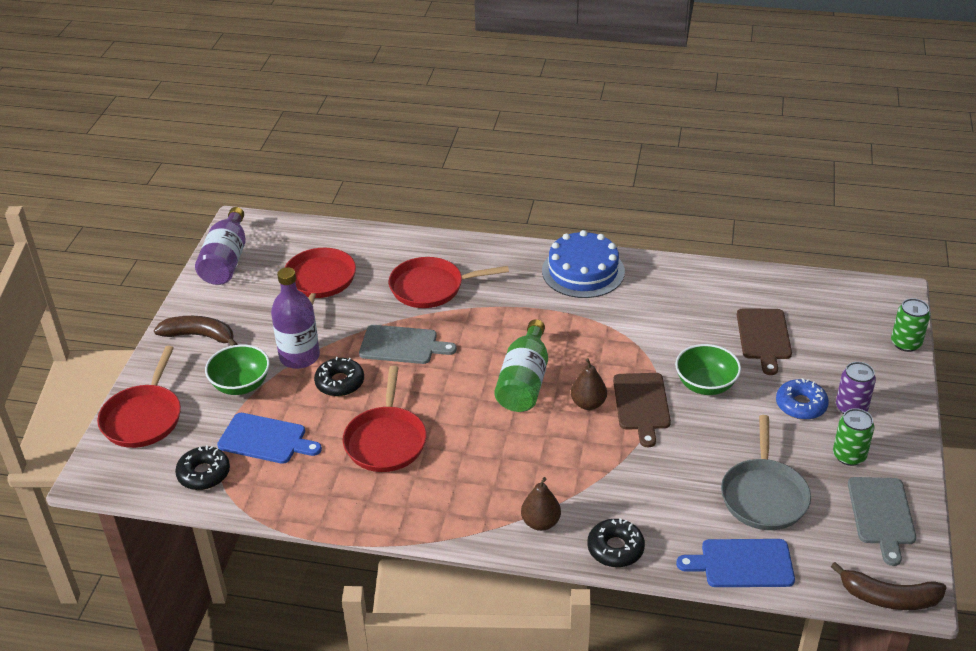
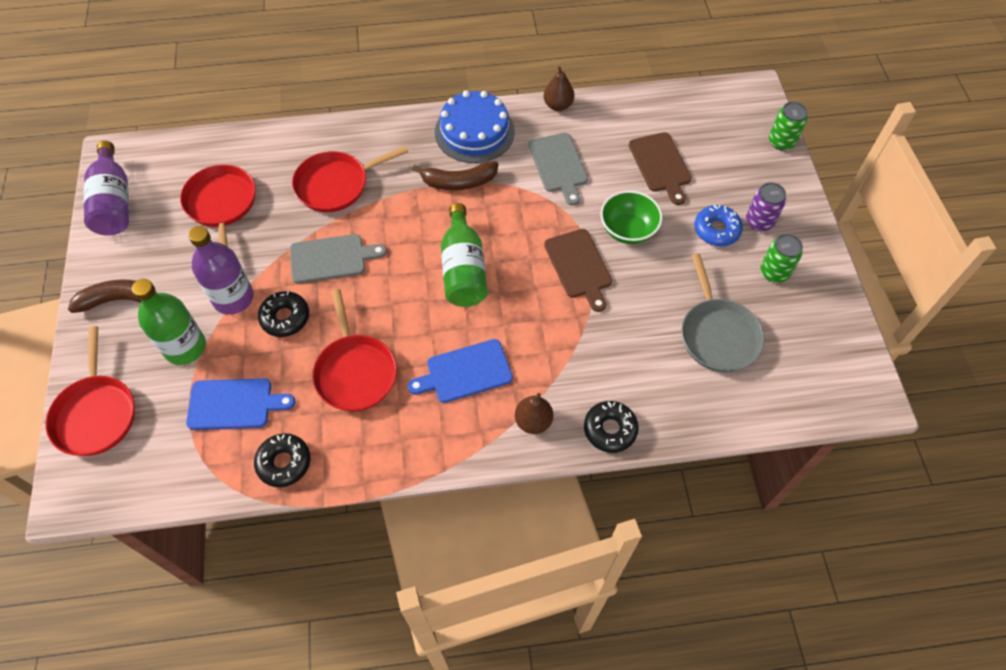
camera: 20 degrees left, 20 degrees up
(204, 474) = (185, 462): black donut -> black donut (284, 463)
(241, 385) = (185, 347): green bowl -> green bottle
(588, 404) = (531, 278): brown pear -> brown pear (558, 105)
(742, 563) = (724, 412): blue cutting board -> blue cutting board (465, 372)
(881, 514) = (820, 326): grey cutting board -> grey cutting board (558, 165)
(889, 598) = (855, 410): brown banana -> brown banana (459, 182)

